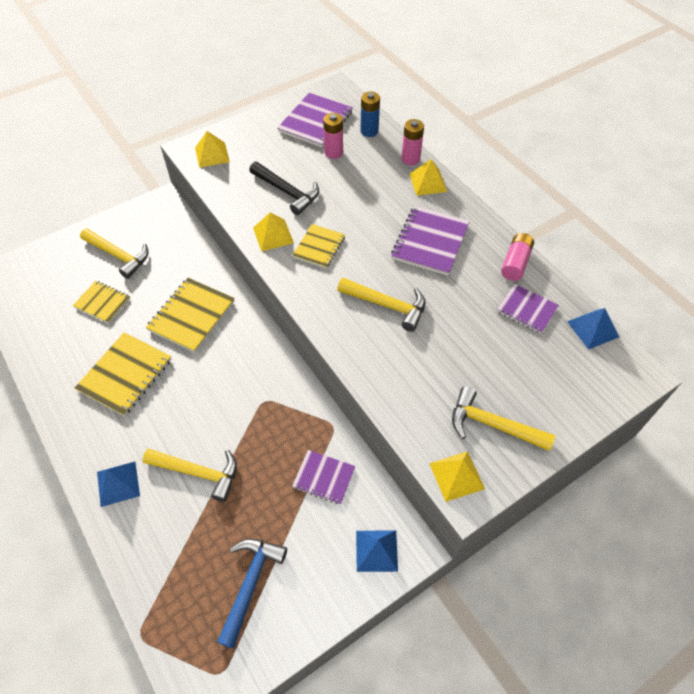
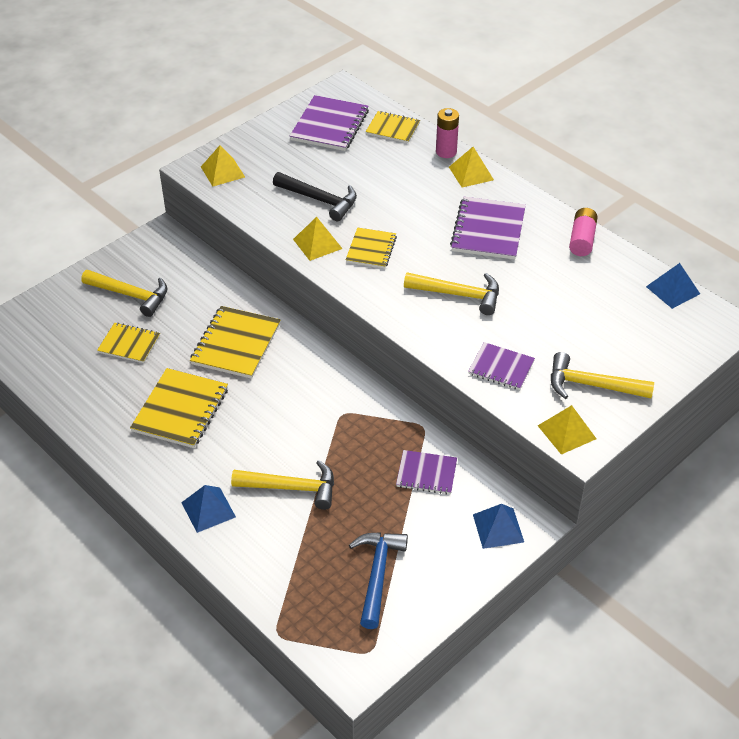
camera: 10 degrees left, 10 degrees down
(333, 152) = (359, 155): pink battery -> none
(369, 131) = (392, 128): blue battery -> yellow notebook
(526, 309) = (603, 281): purple notebook -> purple notebook (501, 367)

